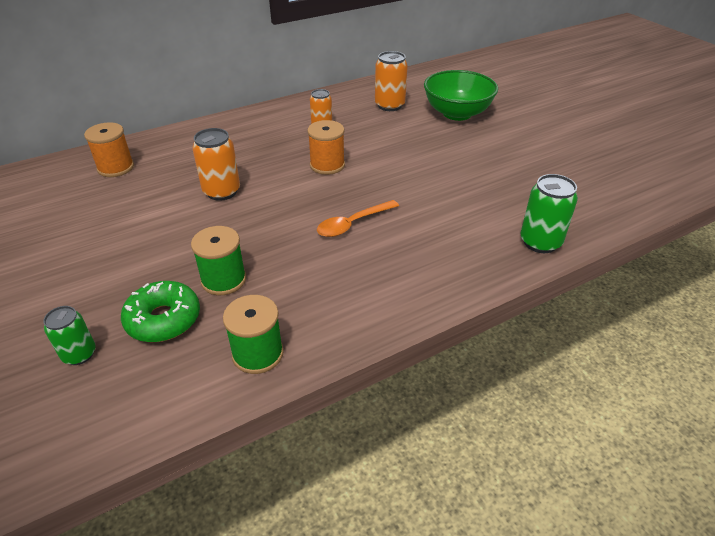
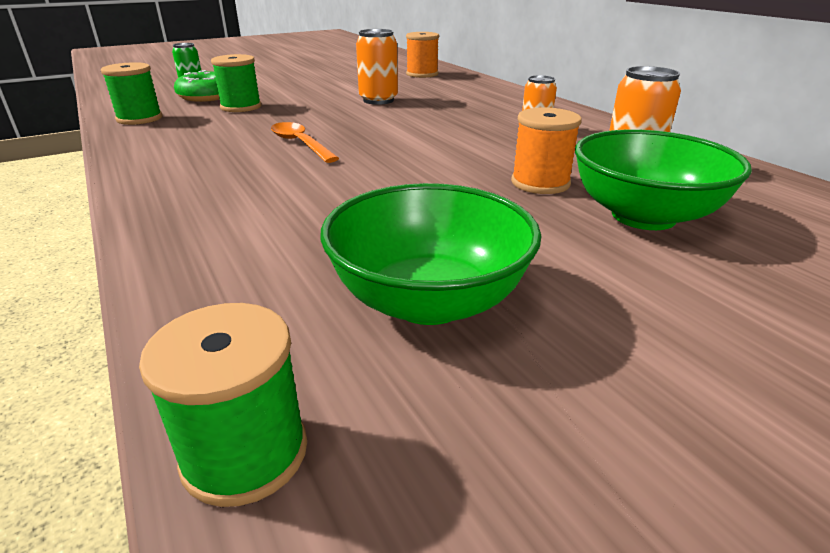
camera: 90 degrees right, 10 degrees down
(327, 165) = (431, 133): orange spool -> orange spool (540, 183)
(540, 242) = (185, 254): green can -> none
(551, 169) = (429, 300): none -> green bowl
(648, 201) = (245, 453): none -> green spool

